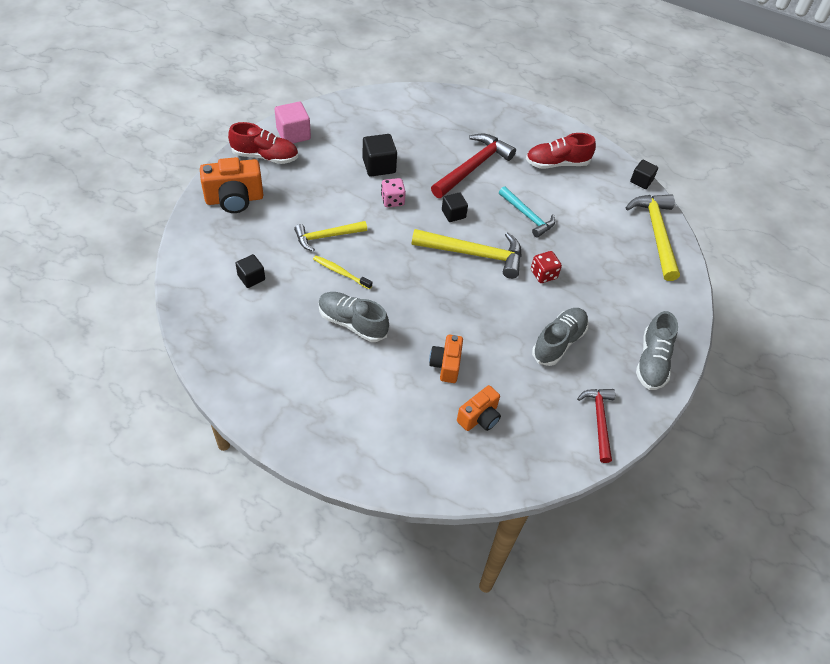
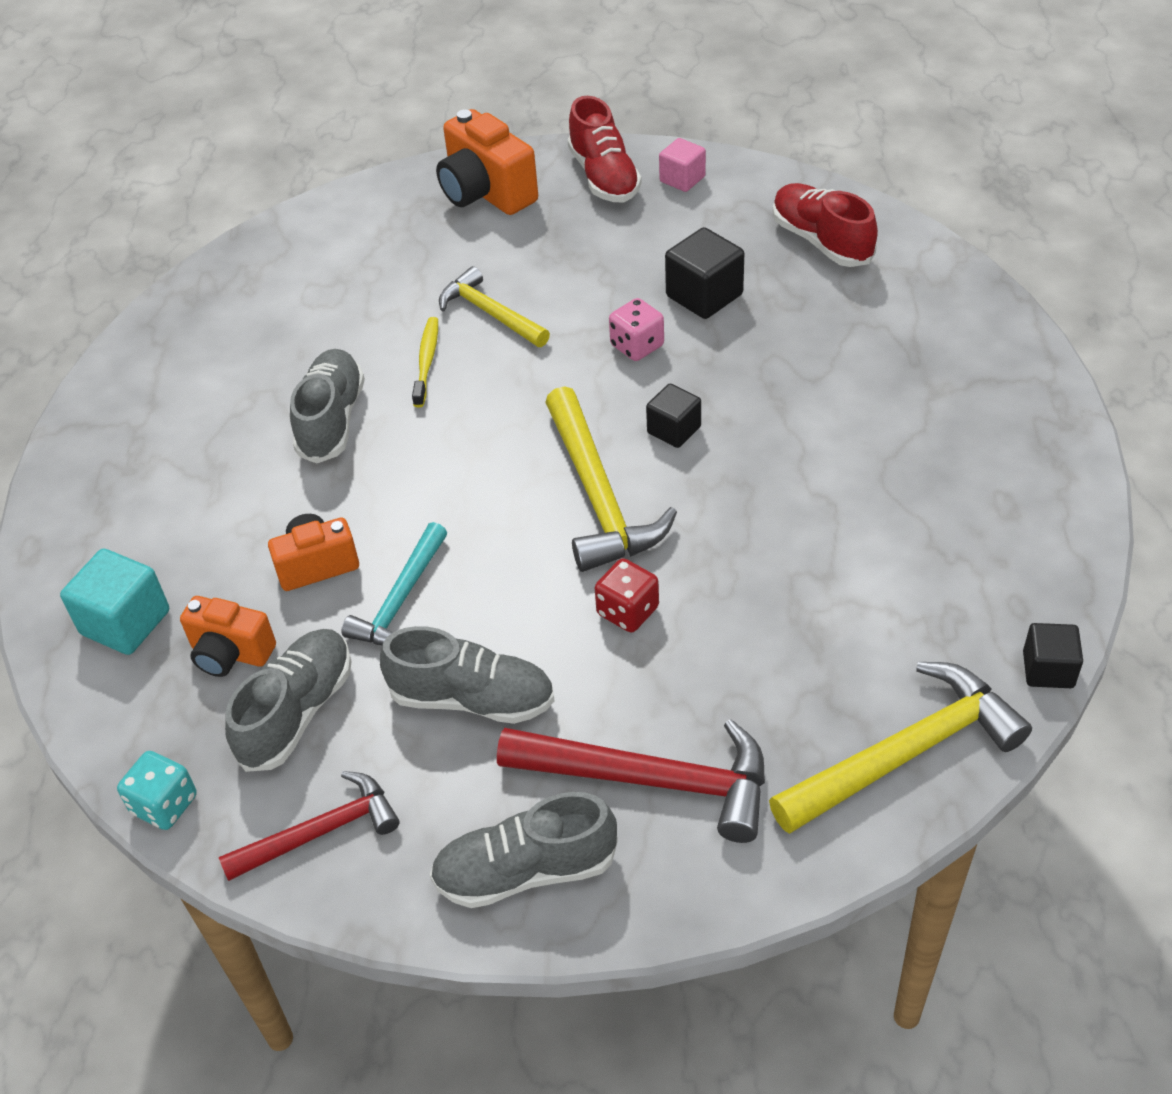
camera: 70 degrees right, 5 degrees down
(251, 278) = (345, 280): black cube -> none
(293, 134) = (682, 179): pink cube -> pink cube, size x0.65
(431, 453) = (125, 622): none -> turquoise cube
(473, 167) = (820, 405): red hammer -> red hammer (651, 781)
(527, 216) = (762, 529): turquoise hammer -> turquoise hammer (400, 600)
(530, 405) = (297, 712): none -> grey shoe
(554, 473) = (164, 804): none -> turquoise dice
(557, 163) = (956, 514): red shoe -> red shoe (821, 241)

